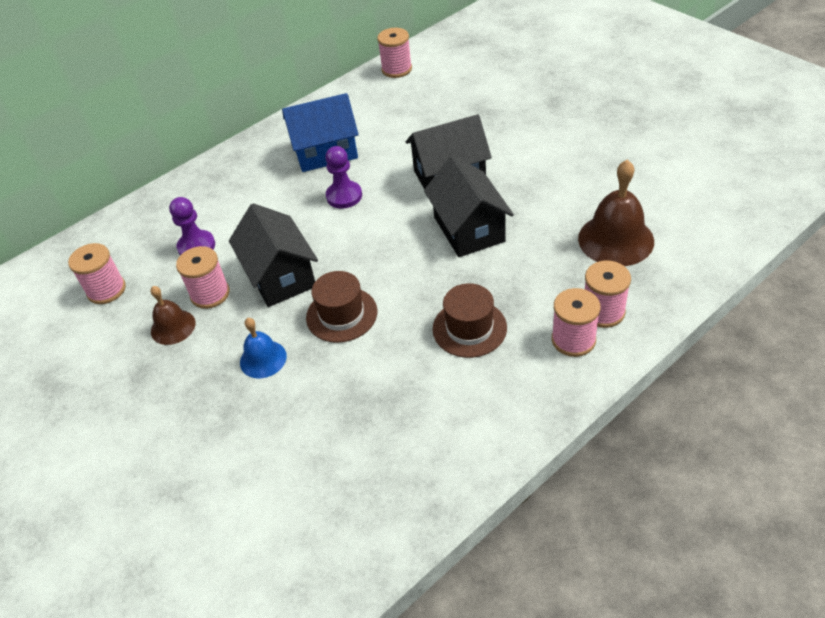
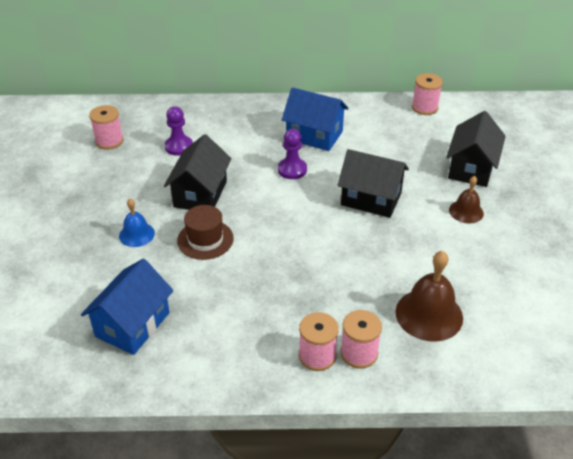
camera: 35 degrees right, 5 degrees down
(173, 327) = (116, 184): brown bell -> brown bell (466, 211)
(210, 294) = (154, 178): pink spool -> none
(372, 444) = (133, 324): none -> blue house
(469, 229) = (341, 241): black house -> black house (471, 168)
(469, 328) = (264, 301): brown hat -> none

